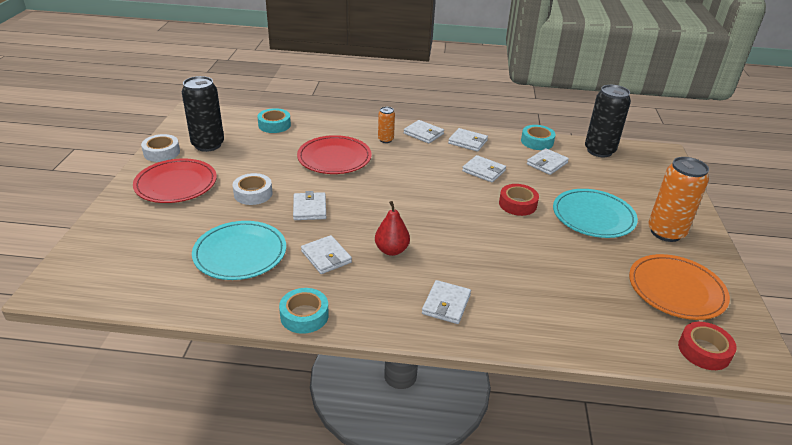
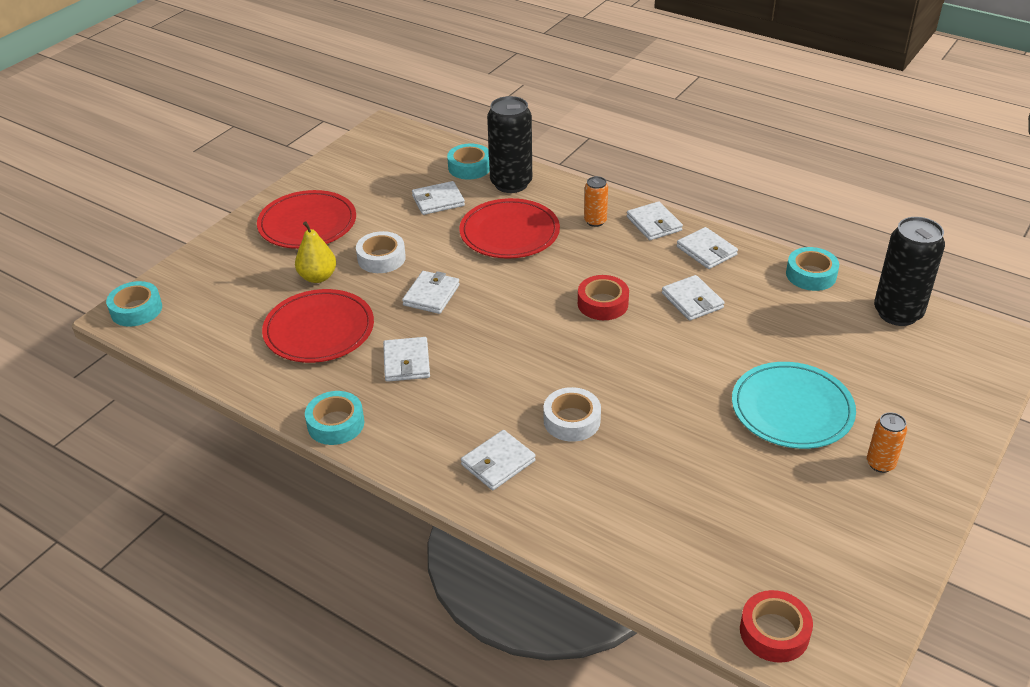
camera: 30 degrees right, 5 degrees up
(62, 280) = (136, 310): none -> turquoise tape
(161, 152) = (317, 177): white tape -> white tape (572, 420)
(208, 145) = (374, 178): black can -> black can (511, 183)
(211, 217) = (318, 277): none -> yellow pear
(240, 253) = (319, 330): turquoise plate -> red plate
(391, 250) = (486, 376): red pear -> none
(517, 204) = (698, 361): red tape -> red tape (602, 303)
(547, 163) = (795, 313): white wallet -> white wallet (438, 201)
(665, 232) = (880, 464): orange can -> orange can, size x0.51
(676, 290) = (815, 545): orange plate -> none

